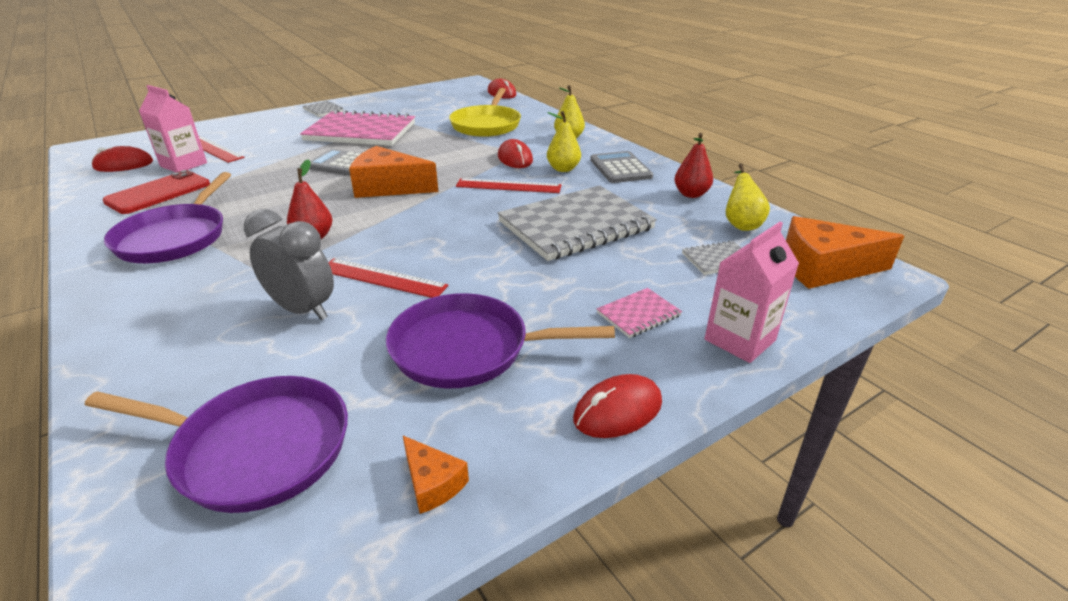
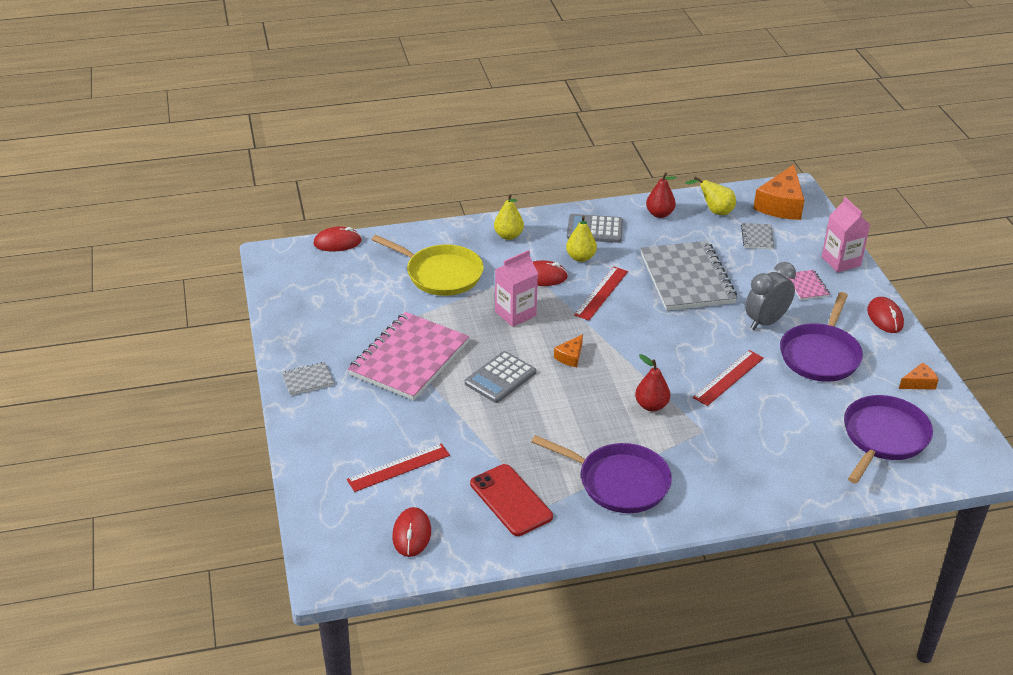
camera: 70 degrees left, 5 degrees up
(183, 165) = (438, 488): pink carton -> pink carton (515, 314)
(302, 310) = (757, 416): grey clock -> grey clock (766, 322)
(389, 187) = (570, 357): orange cheese -> orange cheese, size x0.49

